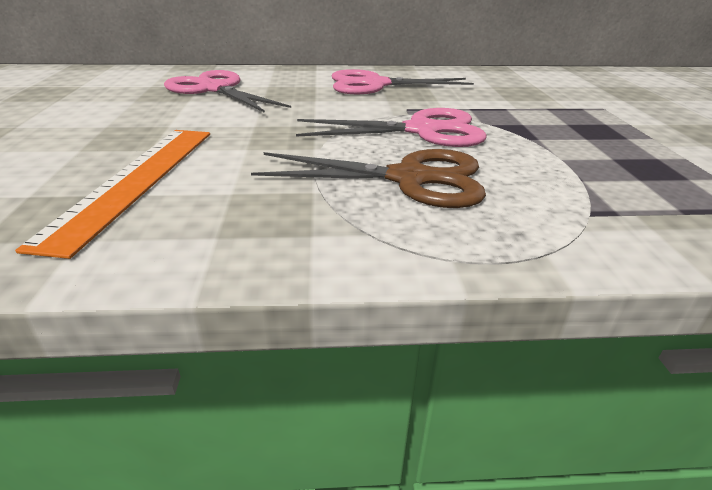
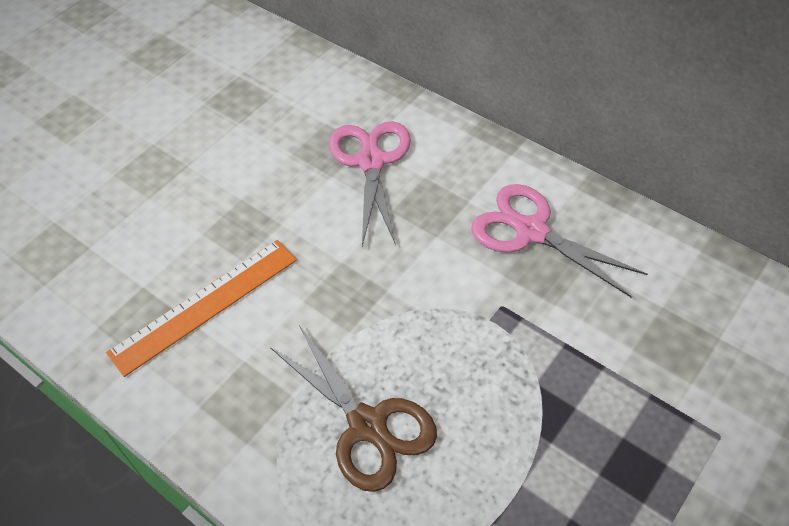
camera: 45 degrees right, 20 degrees up
(422, 130) = (464, 359): pink scissors -> none

